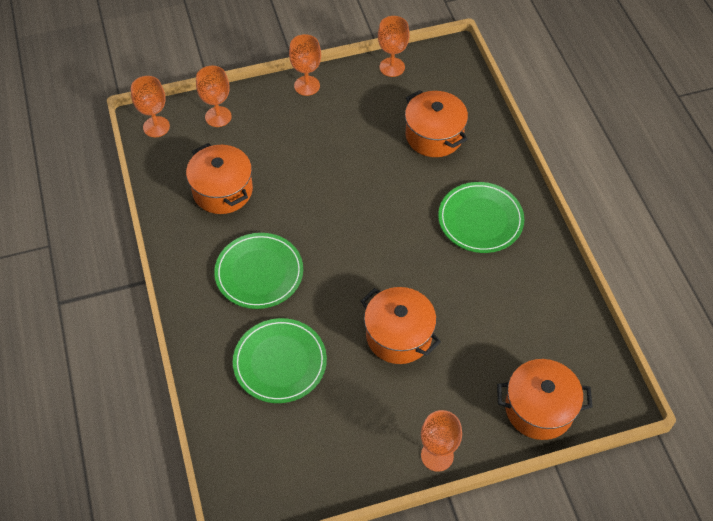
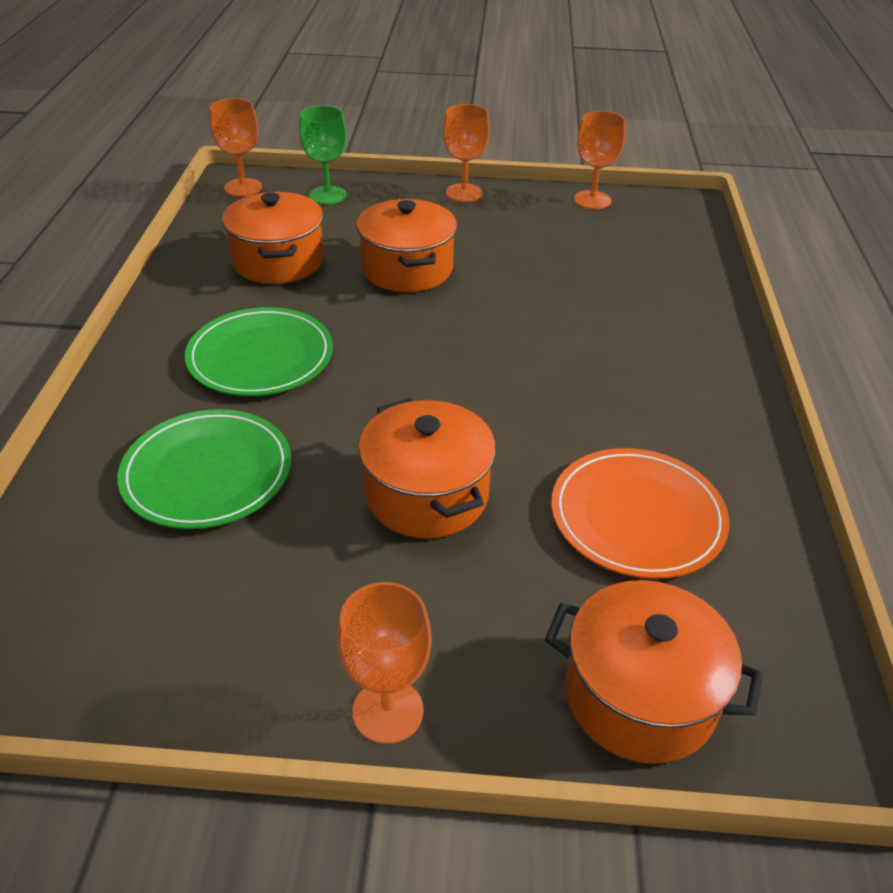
camera: 20 degrees right, 15 degrees down
(218, 117) = (327, 195): orange goblet -> green goblet
(434, 135) = (618, 275): orange pot -> orange pot (407, 269)
(480, 219) = (647, 383): green plate -> none
(505, 312) = (637, 516): none -> orange plate

